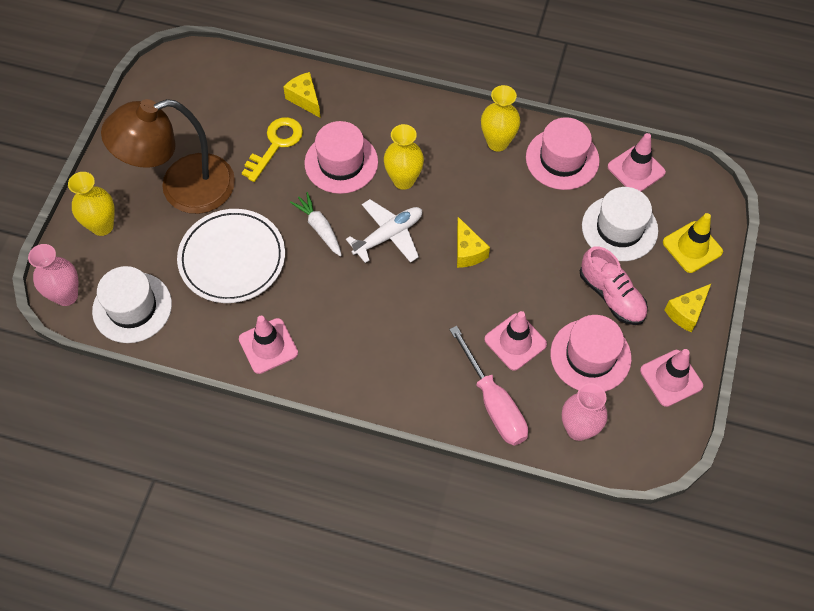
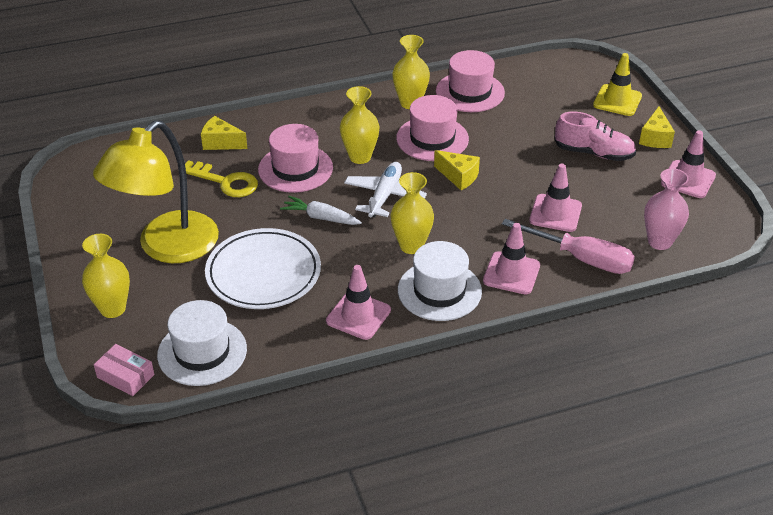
camera: 35 degrees left, 20 degrees down
(66, 295) = (125, 376): pink vase -> pink box
(182, 188) = (167, 247): brown lamp -> yellow lamp
(276, 144) = (225, 182): yellow key -> yellow key turned 120 degrees clockwise
(366, 302) = (411, 246): none -> yellow vase
(590, 356) = (618, 194): pink hat -> pink hat (432, 139)
(619, 228) = (555, 113): white hat -> white hat (439, 291)
(636, 169) = (530, 75): pink traffic cone -> pink traffic cone (511, 273)

